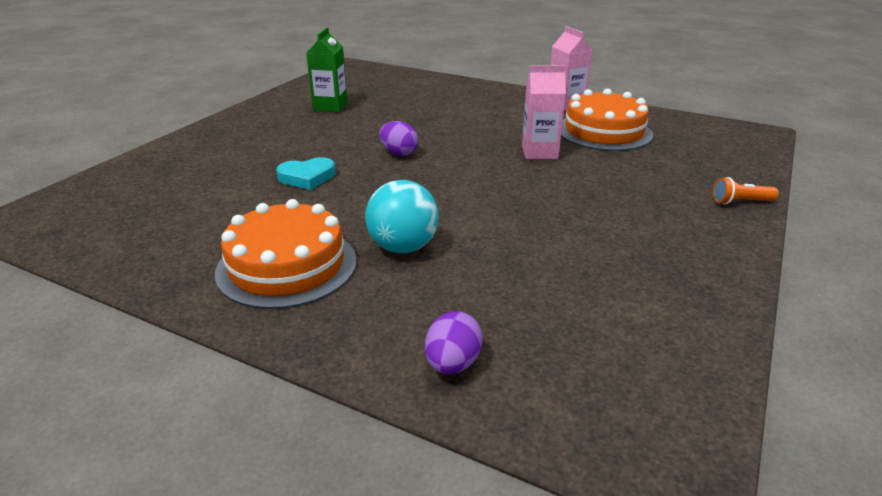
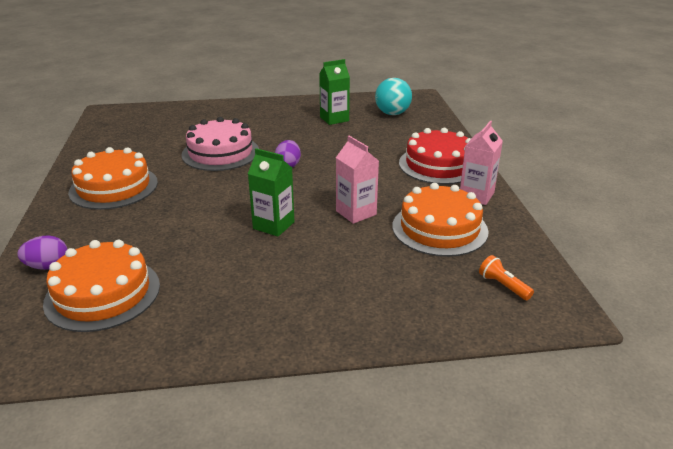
camera: 55 degrees right, 0 degrees up
(307, 177) = (220, 153): turquoise heart -> pink cake
(403, 247) = (160, 211): turquoise ball -> turquoise ball (392, 113)
(495, 99) = (438, 165): none -> red cake
(518, 193) = (273, 225): none -> green carton
(565, 330) = (103, 293): none -> orange cake
(740, 202) = (370, 331): orange flashlight -> orange flashlight (503, 286)

